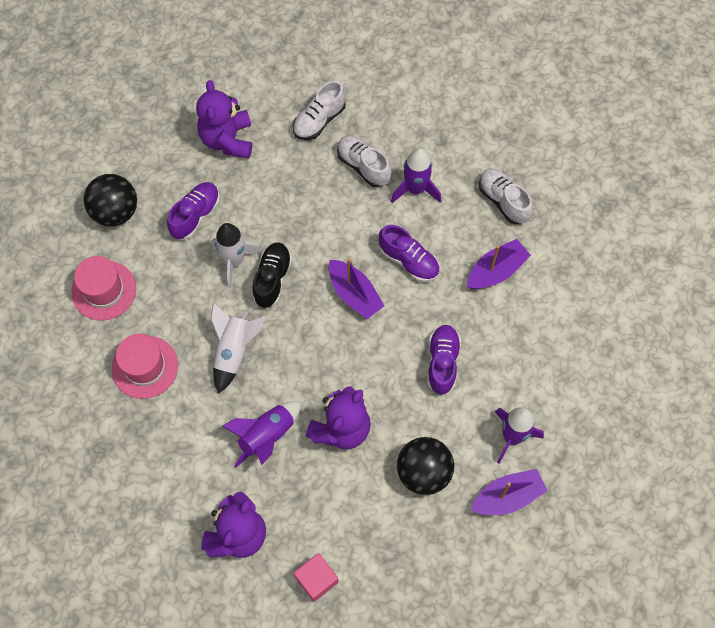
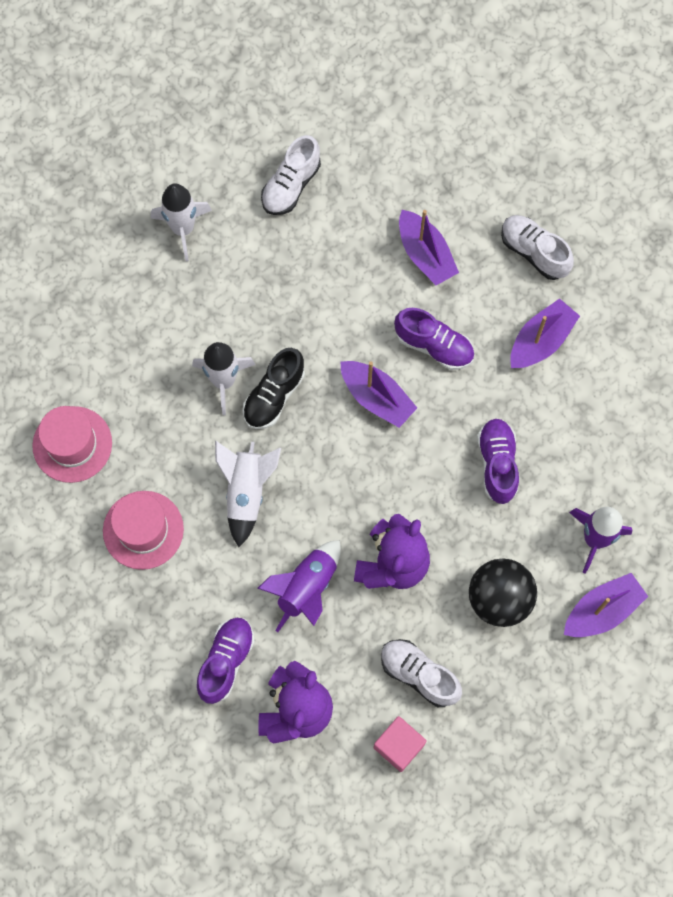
camera: 10 degrees left, 5 degrees up
(115, 212) = (64, 343): black ball -> none
(195, 215) = (164, 332): purple shoe -> purple shoe (226, 661)
(227, 139) = (183, 229): purple teddy bear -> white rocket
(272, 279) = (274, 396): black shoe -> black shoe turned 150 degrees counterclockwise
(363, 166) = (356, 236): white shoe -> white shoe (419, 675)
(415, 189) = (425, 254): purple rocket -> purple boat

